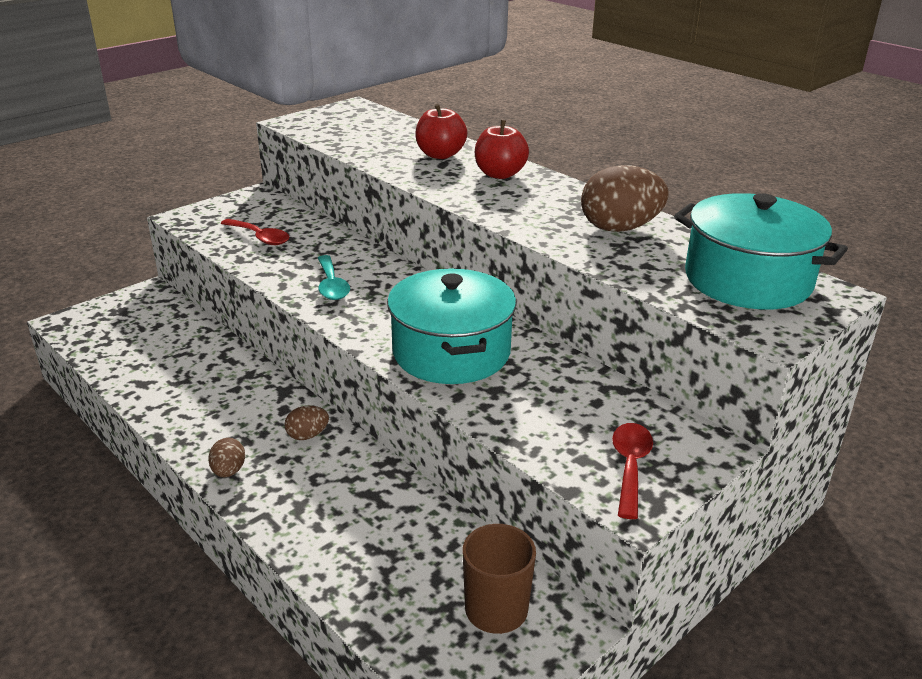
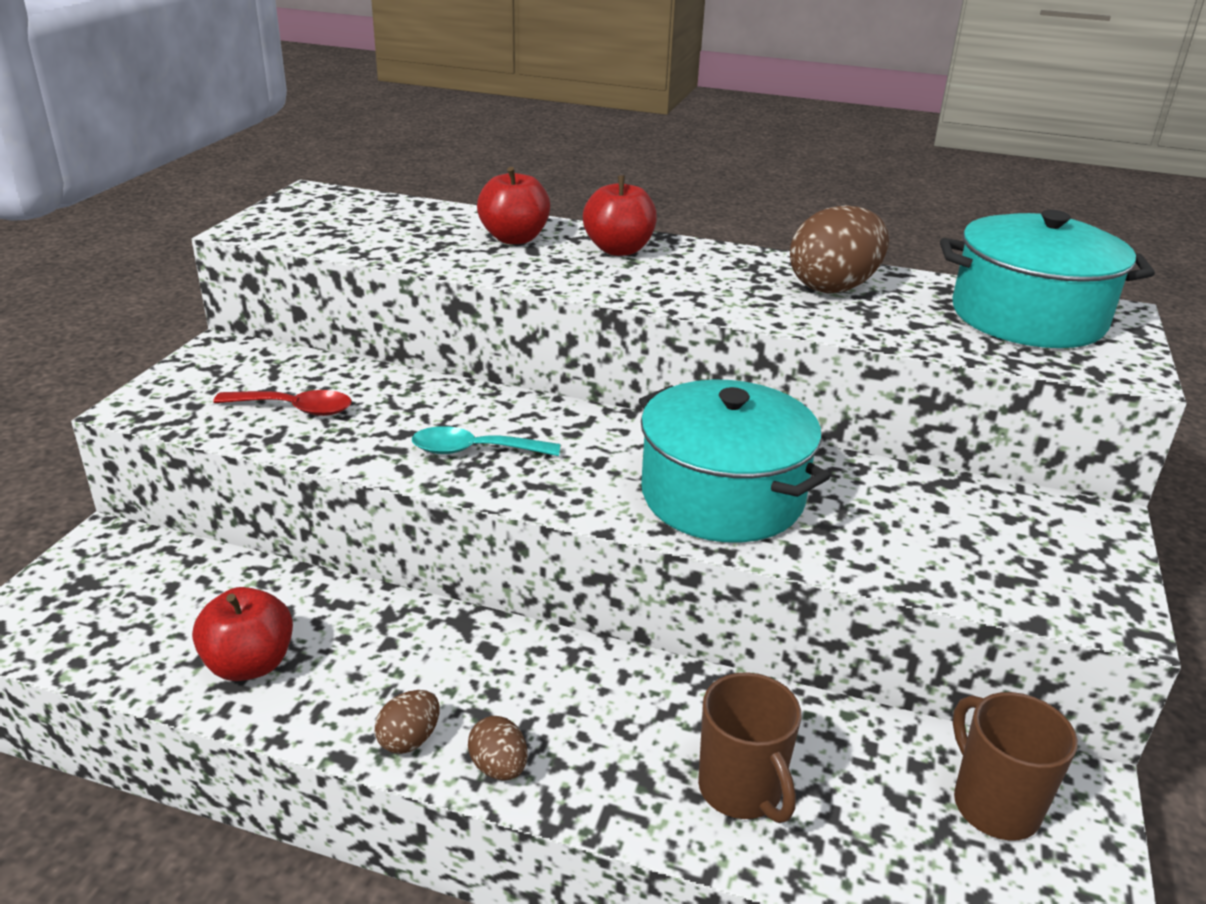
camera: 30 degrees left, 0 degrees up
(158, 376) = (250, 664): none -> red apple
(307, 435) = (556, 673): brown egg -> brown egg (409, 739)
(331, 285) = (474, 451): turquoise spoon -> turquoise spoon turned 135 degrees clockwise
(347, 535) = (741, 790): none -> brown mug
(630, 466) = (1057, 570): red spoon -> none

